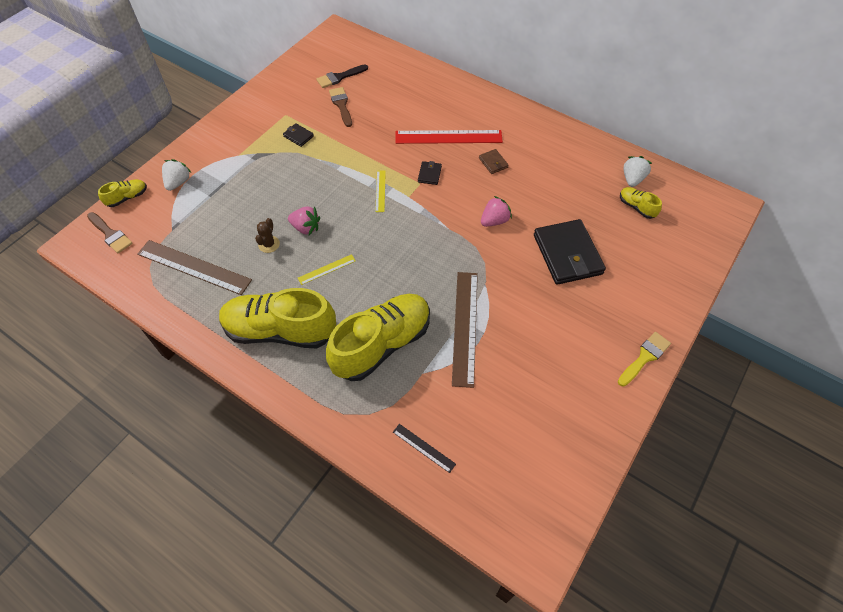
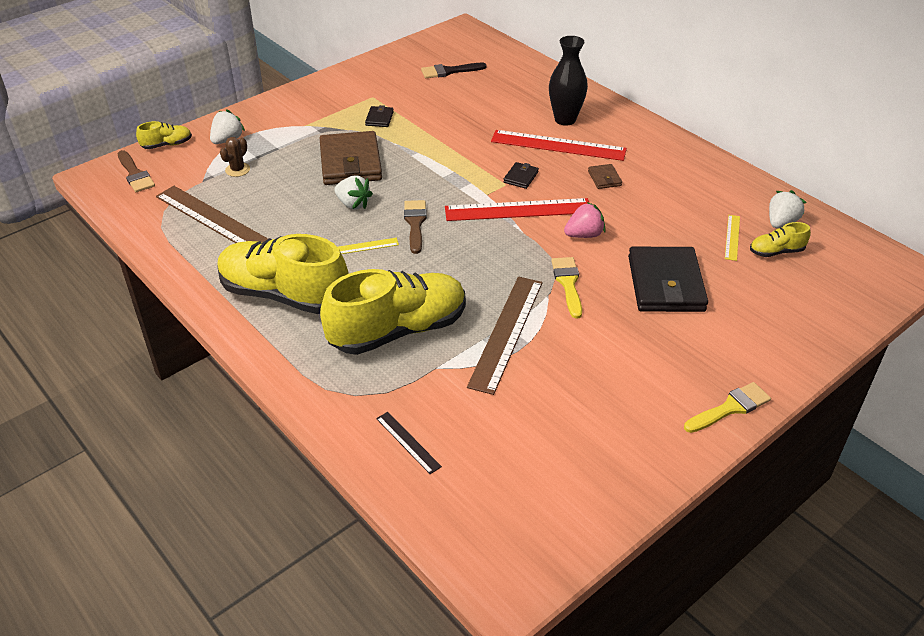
camera: 15 degrees right, 15 degrees down
(269, 244) = (304, 212): brown cactus -> brown cactus (237, 170)
(290, 186) = (350, 162): none -> brown wallet
(298, 136) = (379, 118): black wallet -> black wallet turned 45 degrees clockwise
(306, 228) = (353, 204): pink strawberry -> white strawberry
(341, 105) = (441, 97): brown brush -> brown brush (415, 223)
(380, 191) = (455, 183): yellow ruler -> yellow ruler (732, 237)
(437, 207) = (518, 210): none -> red ruler
(446, 110) = (565, 119): none -> black vase
(496, 270) = (568, 283): none -> yellow brush
(636, 207) = (776, 252): yellow shoe -> yellow shoe turned 75 degrees counterclockwise

